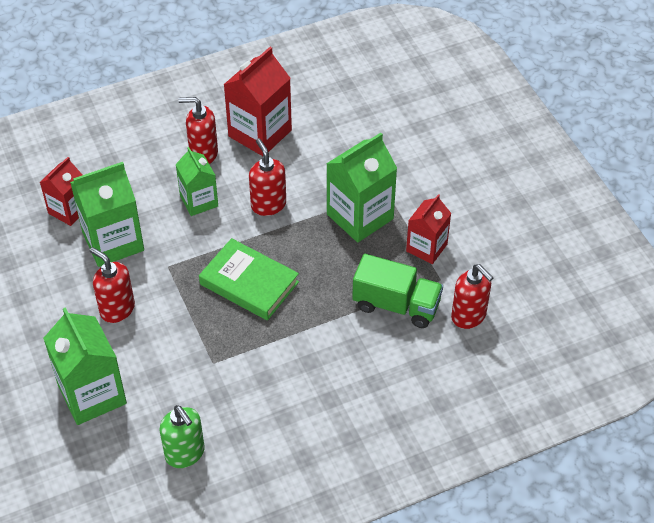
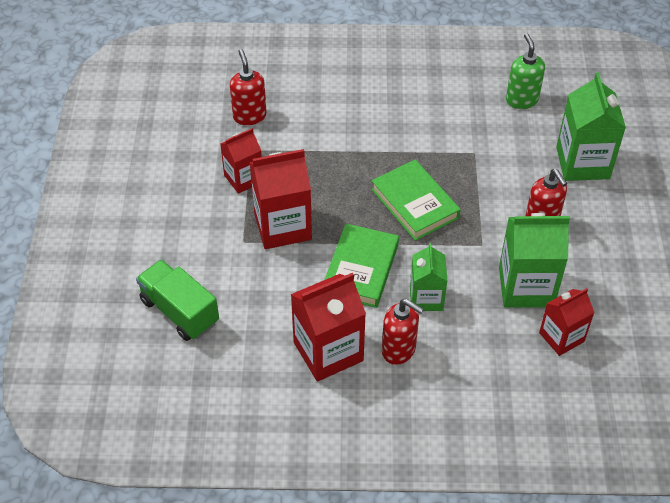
camera: 155 degrees left, 0 degrees up
(268, 205) = (360, 269): red soap dispenser -> green book
(360, 216) = (282, 226): green carton -> red carton
(396, 305) = (301, 143): green truck -> green truck (179, 311)

